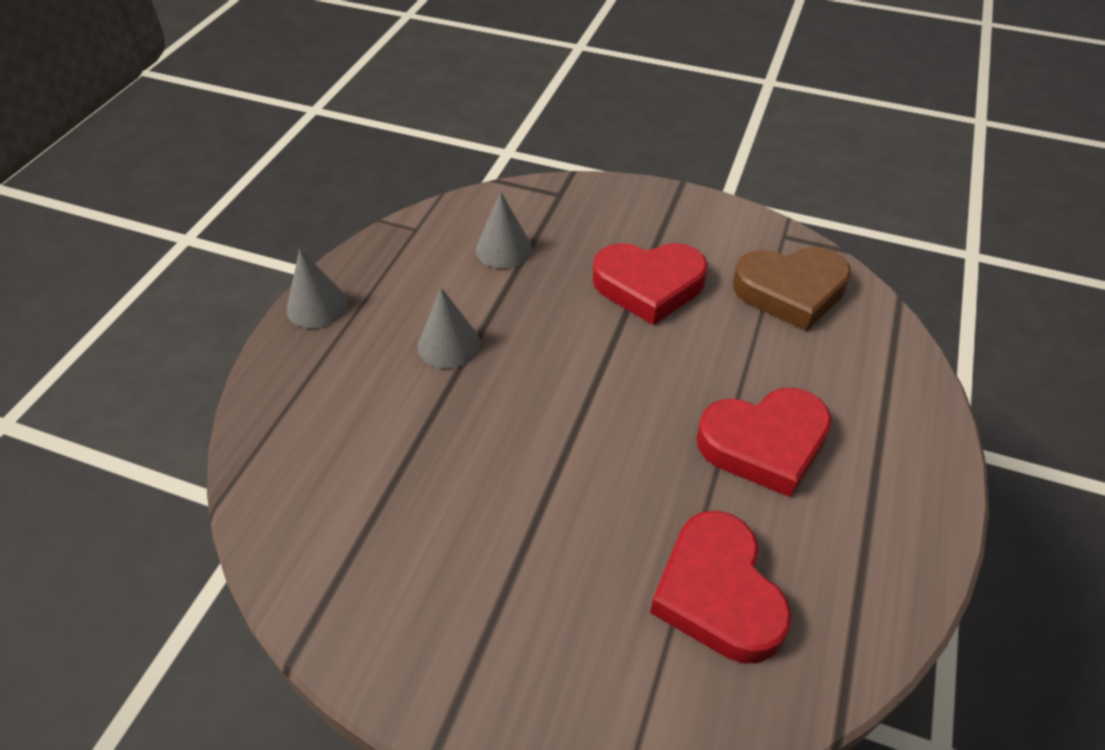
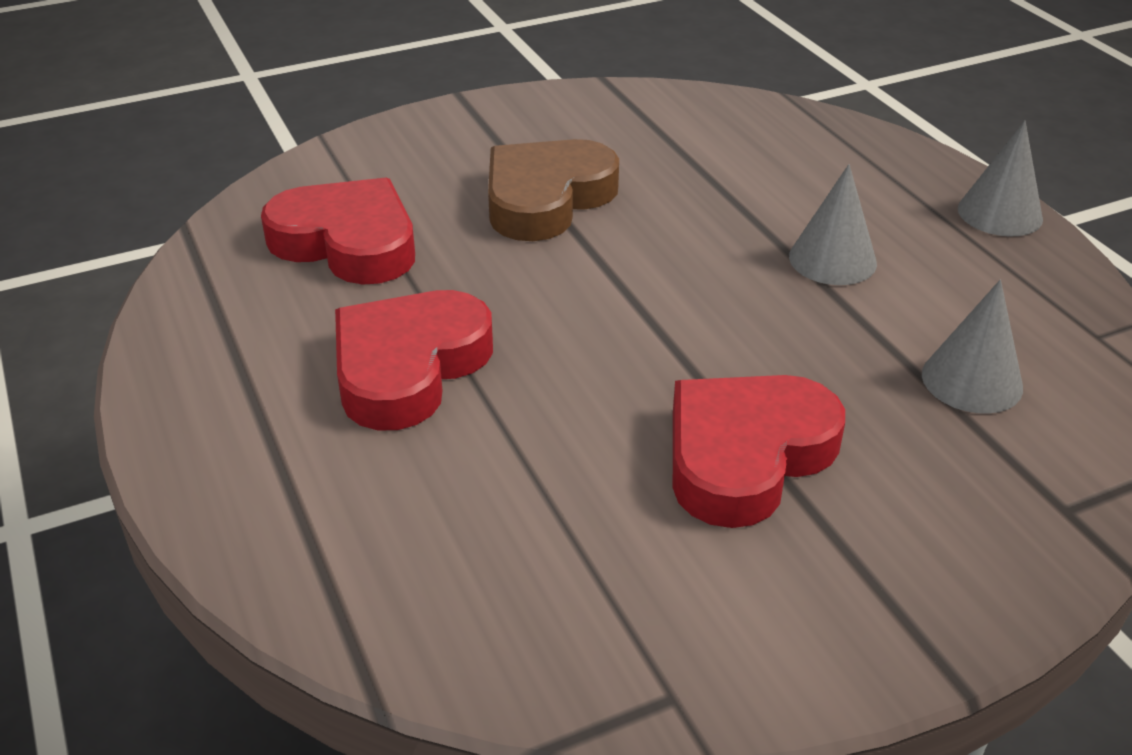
camera: 135 degrees right, 10 degrees down
(790, 291) = (557, 585): brown heart -> brown heart (546, 199)

